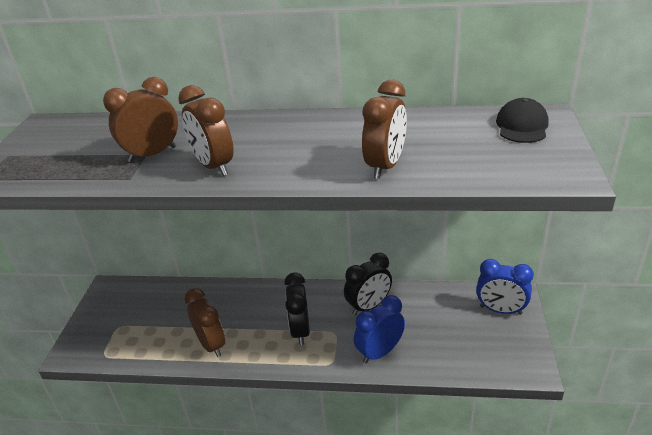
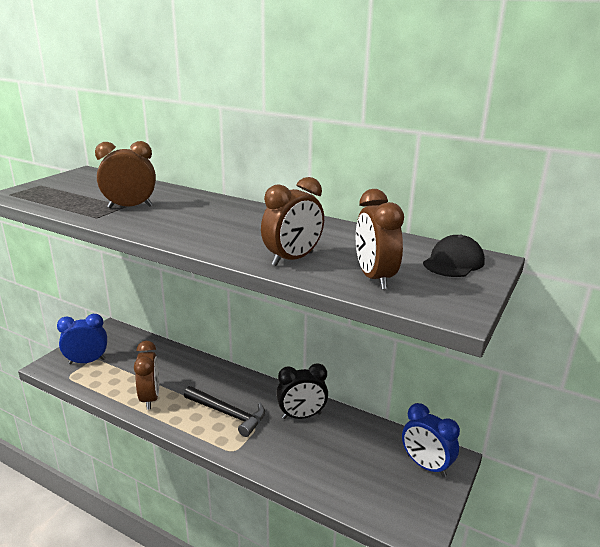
camera: 20 degrees right, 10 degrees down
(213, 166) = (162, 225): brown clock -> brown clock (374, 278)
(300, 330) = (228, 414): black clock -> black hammer
(379, 352) = (282, 458): blue clock -> blue clock (87, 361)

